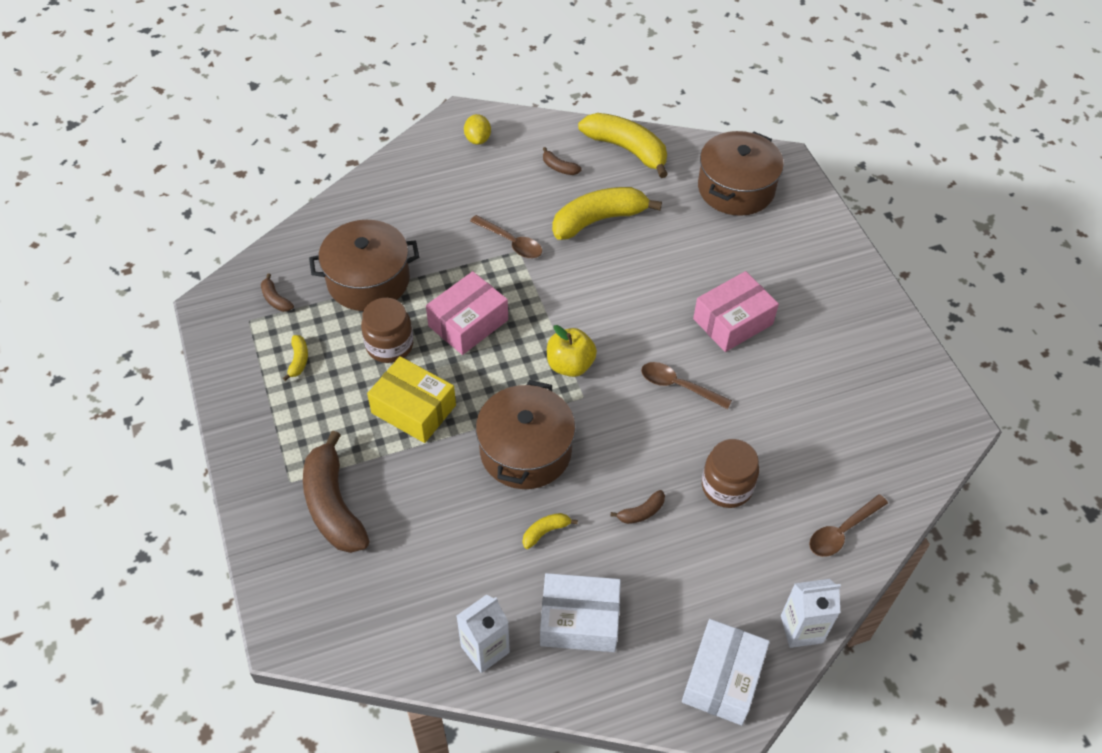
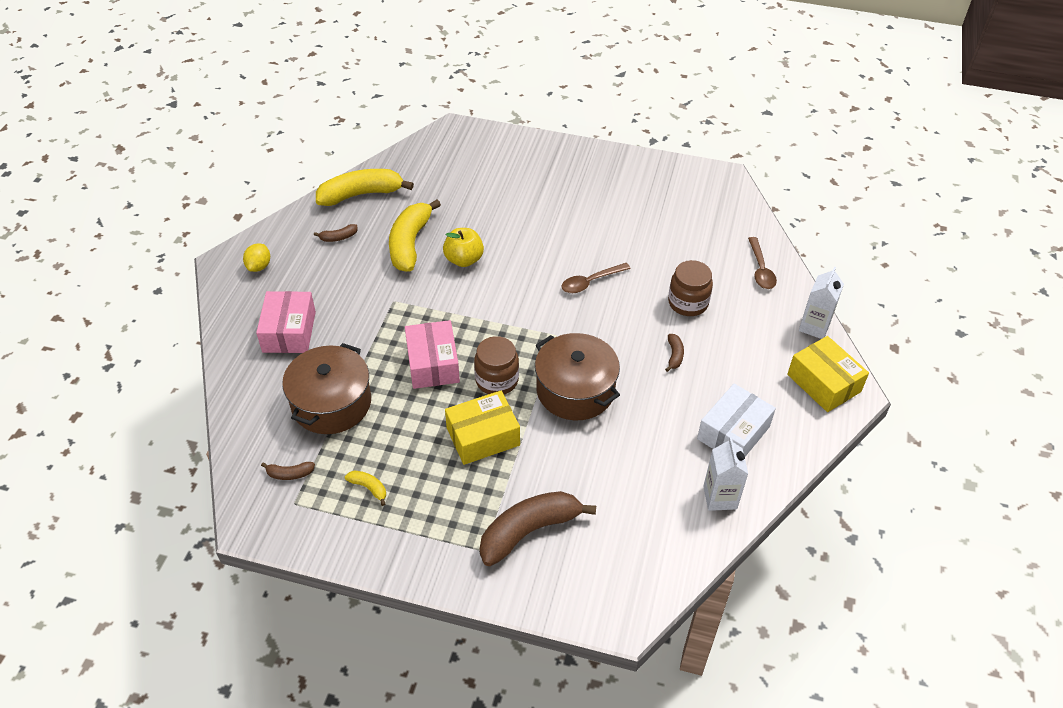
camera: 55 degrees left, 5 degrees down
(333, 505) = (529, 531): brown banana -> brown banana turned 135 degrees clockwise
(389, 345) = (409, 421): brown jar -> brown jar (497, 380)
(478, 139) = (259, 266): yellow lemon -> yellow lemon turned 75 degrees clockwise
(511, 242) = (381, 300): brown spoon -> none
(545, 532) = (651, 414): yellow banana -> none
(570, 365) = (523, 327): yellow apple -> yellow apple (464, 260)
(722, 679) = (823, 383): white box -> yellow box
(732, 321) = (562, 227): pink box -> pink box (289, 332)
(736, 188) = (454, 163): brown pot -> none

